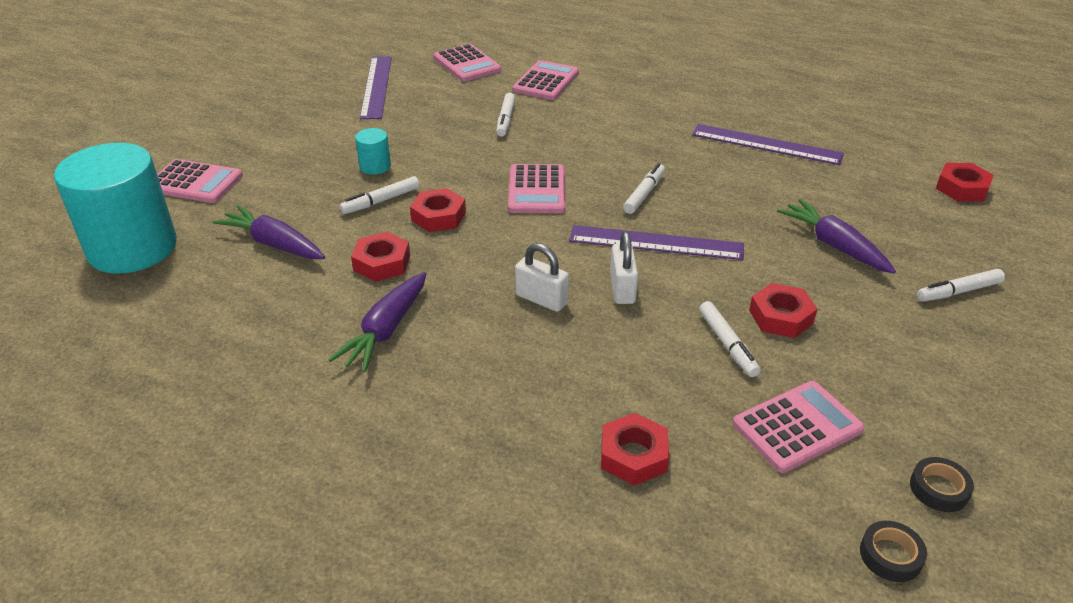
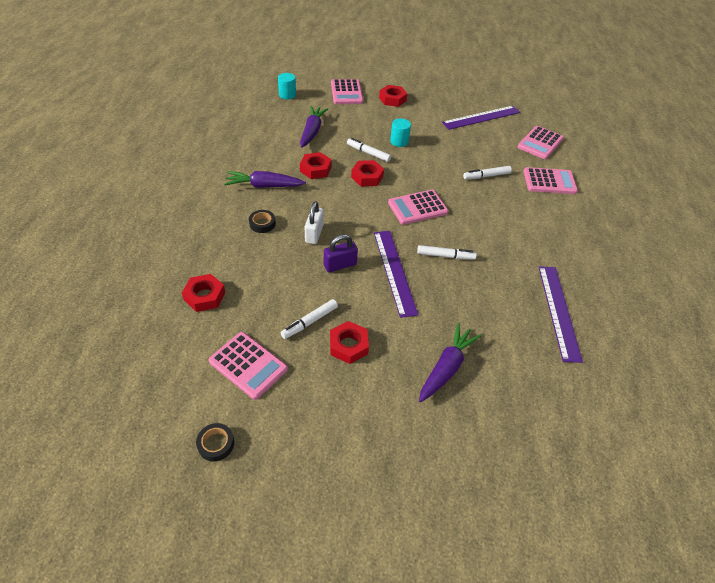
camera: 65 degrees right, 10 degrees up
(132, 248) = (287, 95): turquoise cylinder -> turquoise cylinder, size x0.41
(622, 289) = (340, 265): white padlock -> purple padlock
(890, 555) = (158, 420): black tape -> black tape (262, 224)
(958, 292) = (430, 453): white marker -> none
(962, 188) = (589, 454): red nut -> red nut (392, 99)

